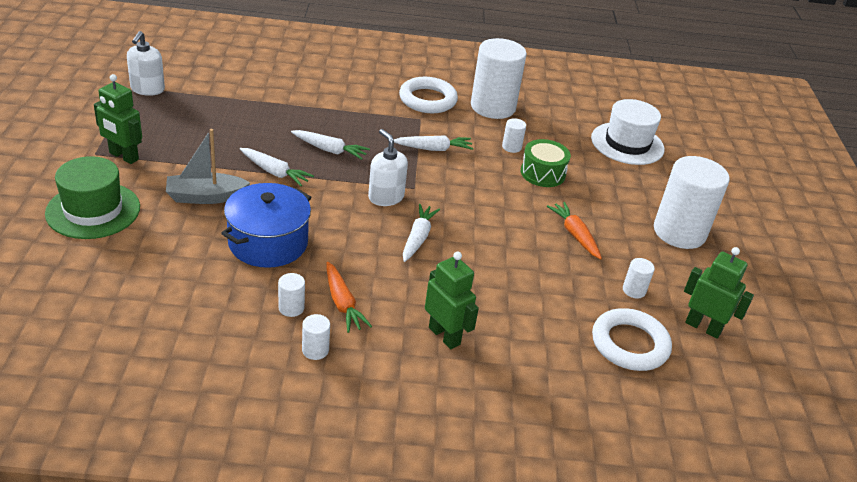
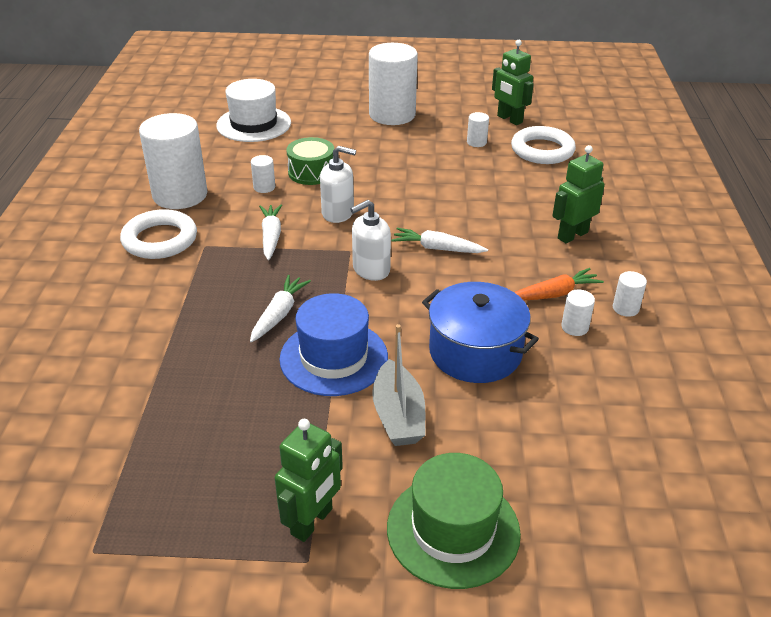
camera: 85 degrees left, 0 degrees up
(147, 89) = (102, 529): white soap dispenser -> white soap dispenser (338, 213)
(275, 172) = (334, 358): white carrot -> blue hat
(575, 235) = (409, 163): orange carrot -> none
(703, 327) = (509, 119): green robot -> green robot turned 75 degrees counterclockwise

